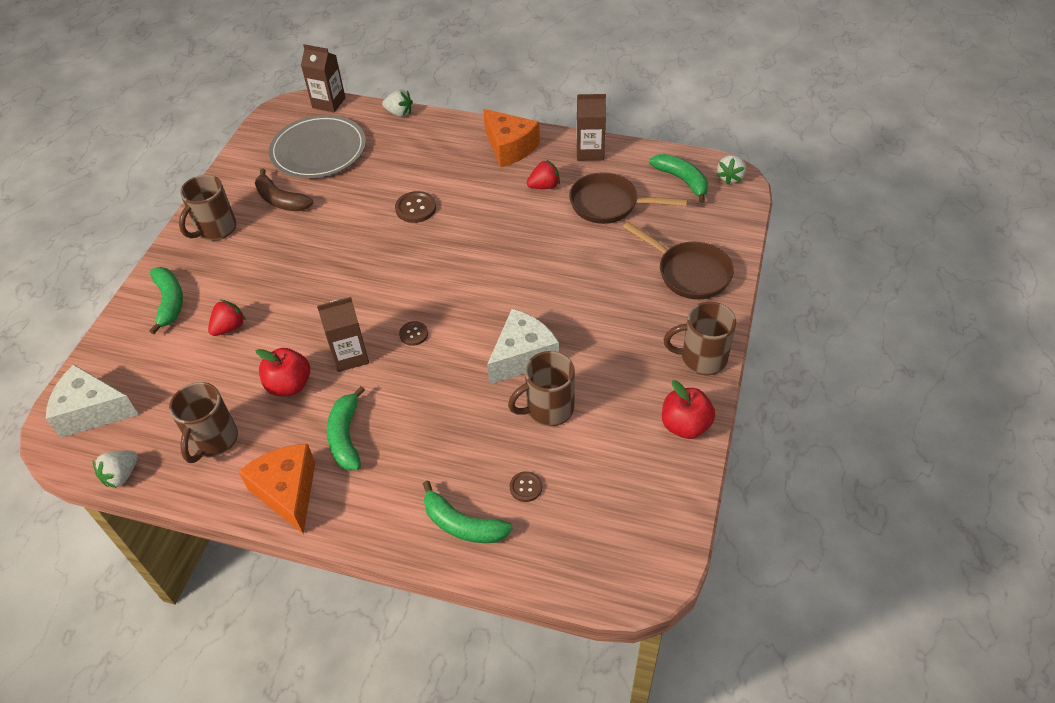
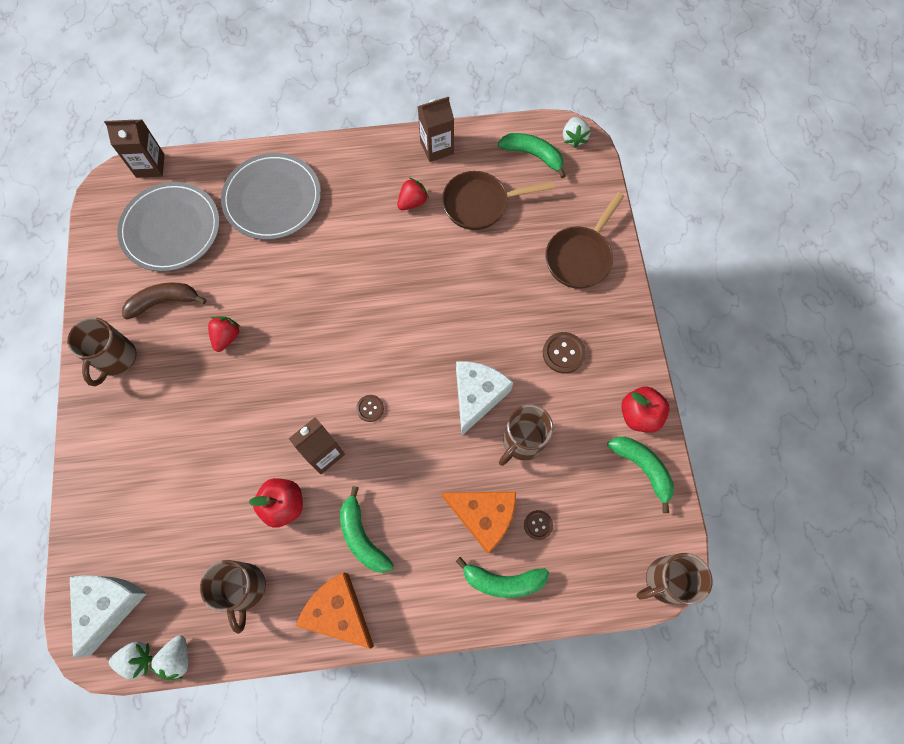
camera: 25 degrees left, 20 degrees up
(92, 411) = (109, 605): white cheese -> white cheese turned 120 degrees clockwise
(169, 302) = (116, 459): green banana -> green banana (642, 468)
(229, 327) = (192, 465): red strawberry -> red strawberry (226, 337)
(281, 200) = (164, 302): brown banana -> brown banana turned 150 degrees clockwise
(399, 113) = (230, 157): white strawberry -> white strawberry (137, 659)
(416, 208) = (303, 267): brown button -> brown button (563, 353)
(418, 151) = (272, 199): none -> grey plate
(510, 148) = (359, 166): orange cheese -> orange cheese (484, 516)
(689, 273) = (580, 256): brown pan -> brown pan turned 105 degrees clockwise
(701, 358) = (626, 343): brown mug -> brown mug (665, 581)

